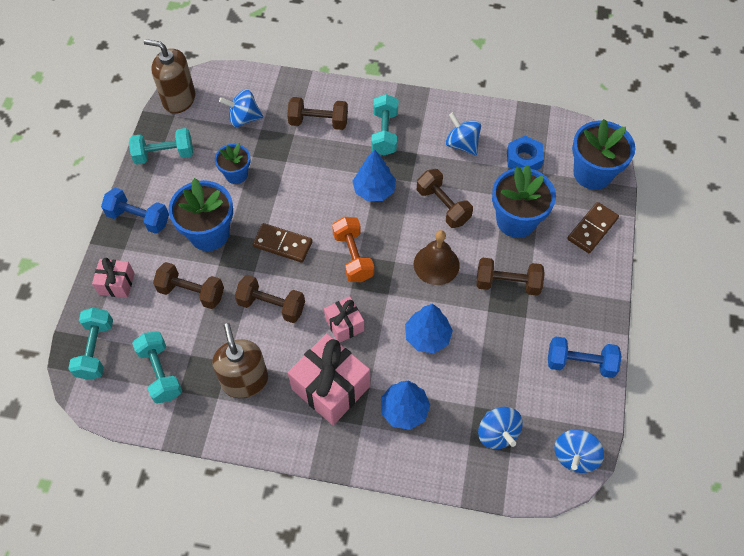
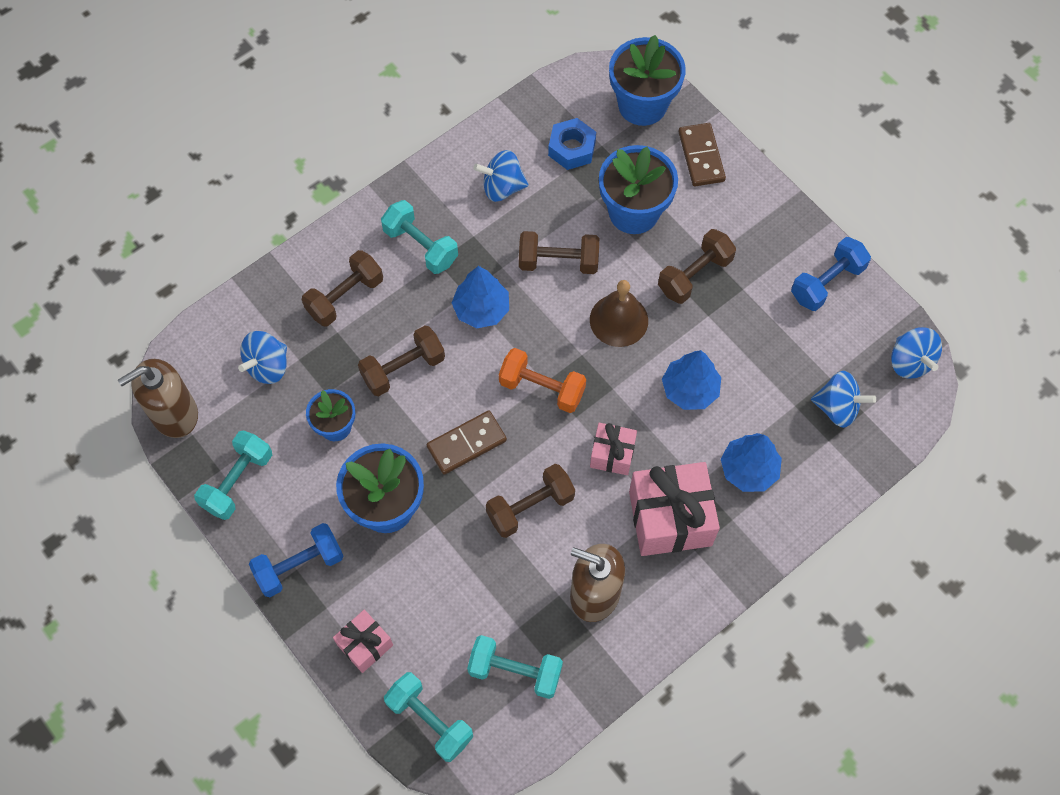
camera: 50 degrees left, 5 degrees up
(191, 292) = (445, 575): brown dumbbell -> brown dumbbell (403, 369)

